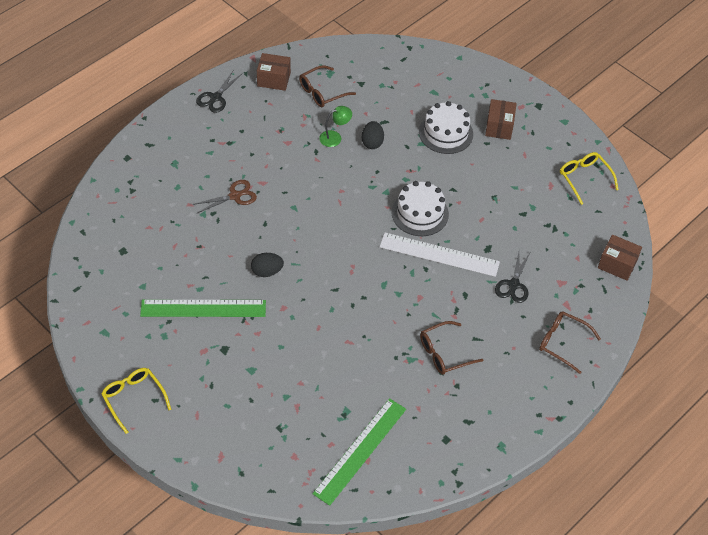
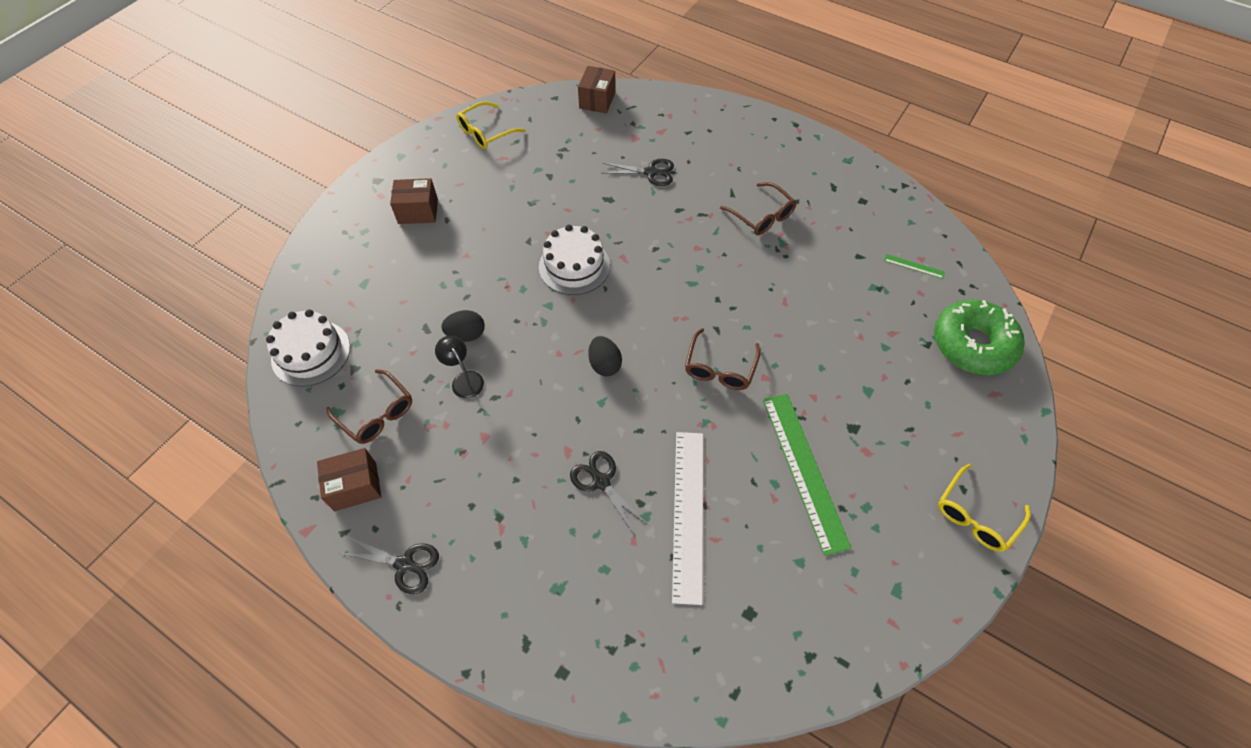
camera: 100 degrees left, 5 degrees up
(234, 196) = (601, 481): brown scissors -> black scissors
(267, 271) = (717, 409): black egg -> black egg (605, 364)
(269, 461) = (972, 344): none -> green donut
(274, 79) = (355, 486): brown box -> brown box turned 75 degrees clockwise
(335, 137) = (464, 379): green lamp -> black lamp
(360, 451) = (914, 266): green ruler -> green ruler, size x0.41
(439, 254) = (631, 239): white ruler -> white ruler (688, 513)
(446, 133) = (436, 260): white cake -> white cake (311, 353)
(562, 343) = (709, 129): brown glasses -> brown glasses (720, 368)

